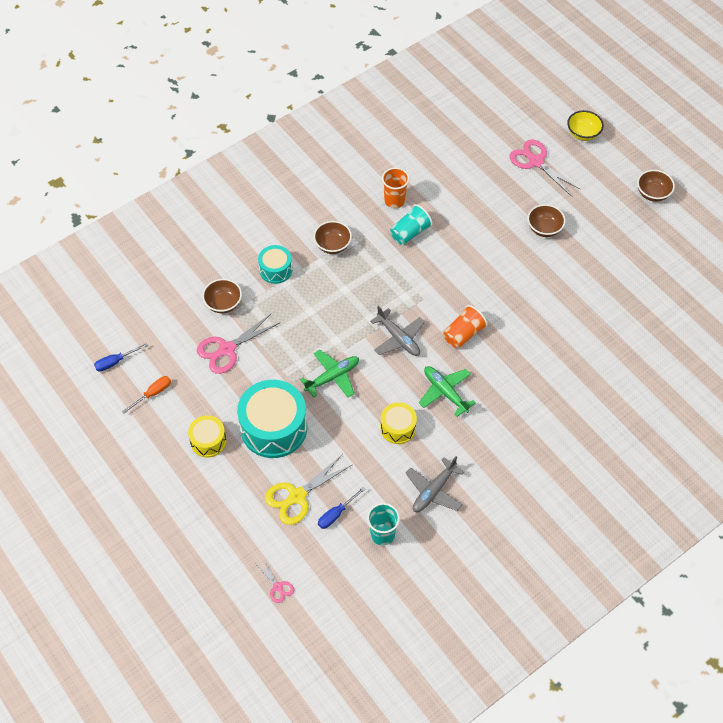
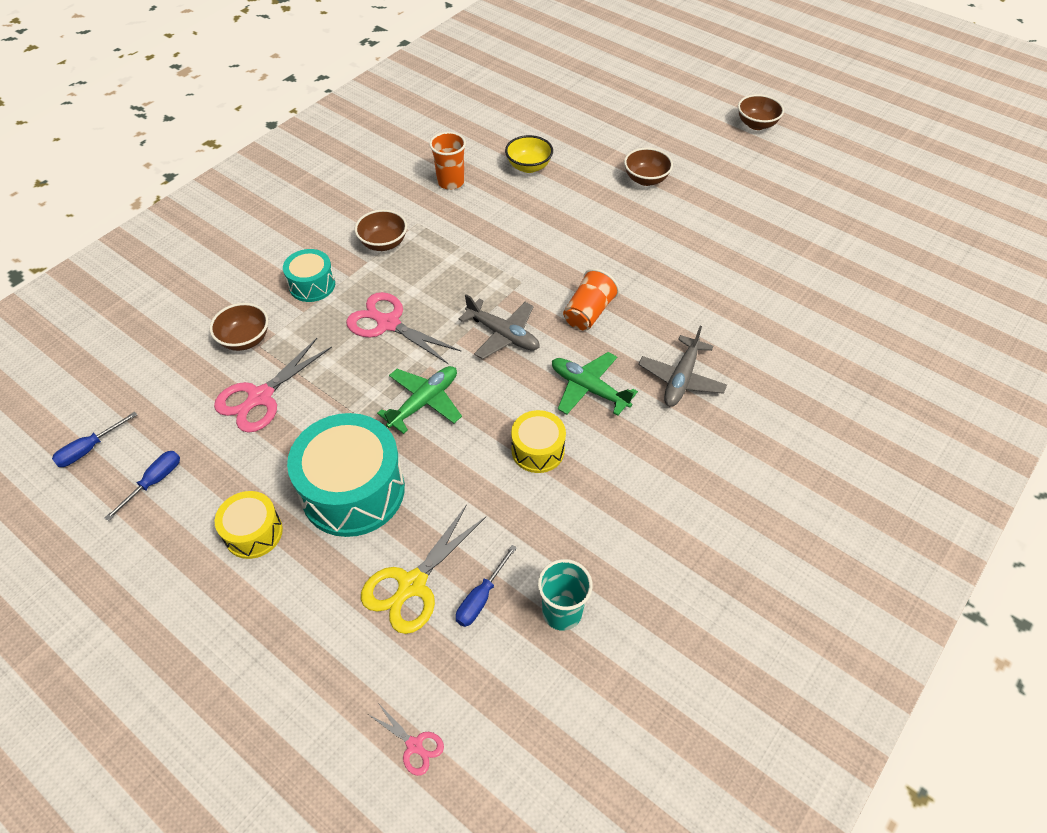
camera: 15 degrees left, 5 degrees down
(153, 394) = (154, 482): orange screwdriver -> blue screwdriver
(410, 233) = (481, 212): turquoise cup -> none
(434, 491) = (618, 527): grey plane -> grey plane (681, 379)
(536, 162) = (609, 116): pink scissors -> pink scissors (388, 324)
(583, 134) = (652, 82): yellow bowl -> yellow bowl (529, 167)

